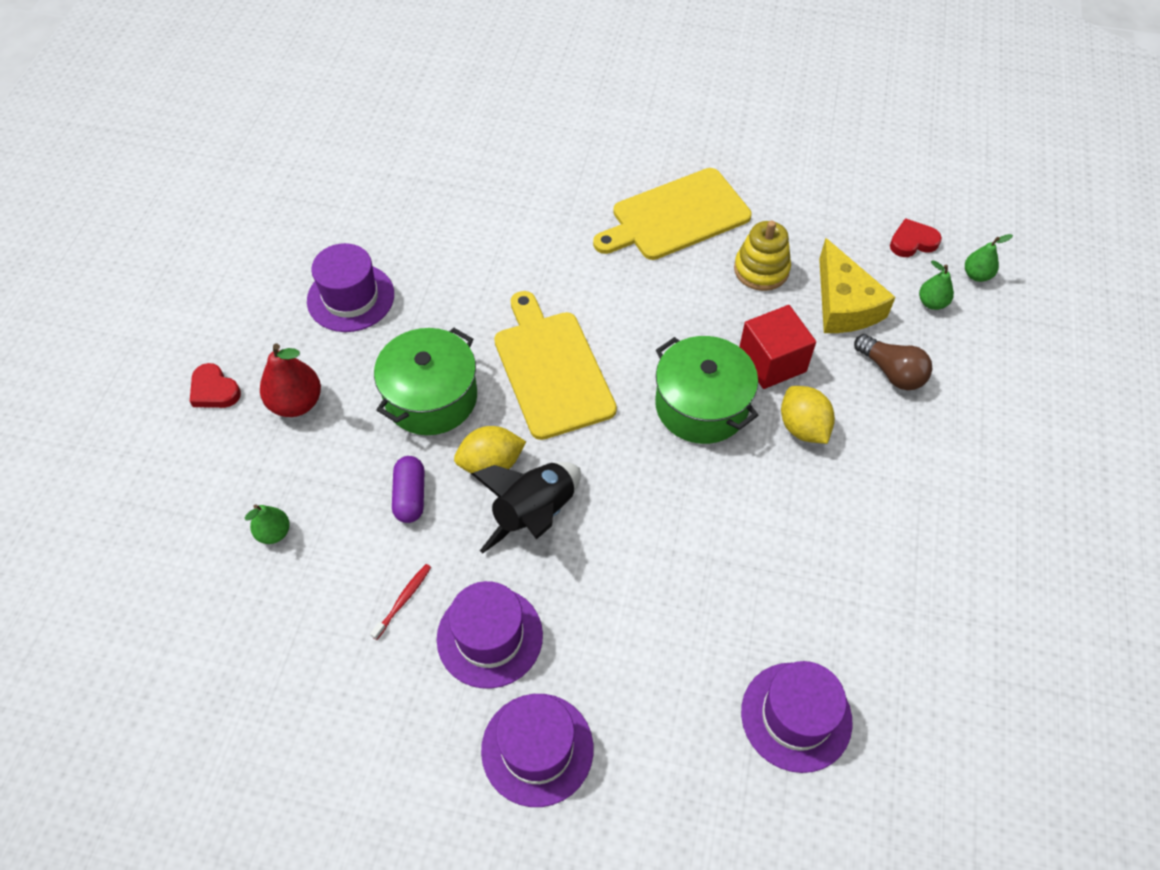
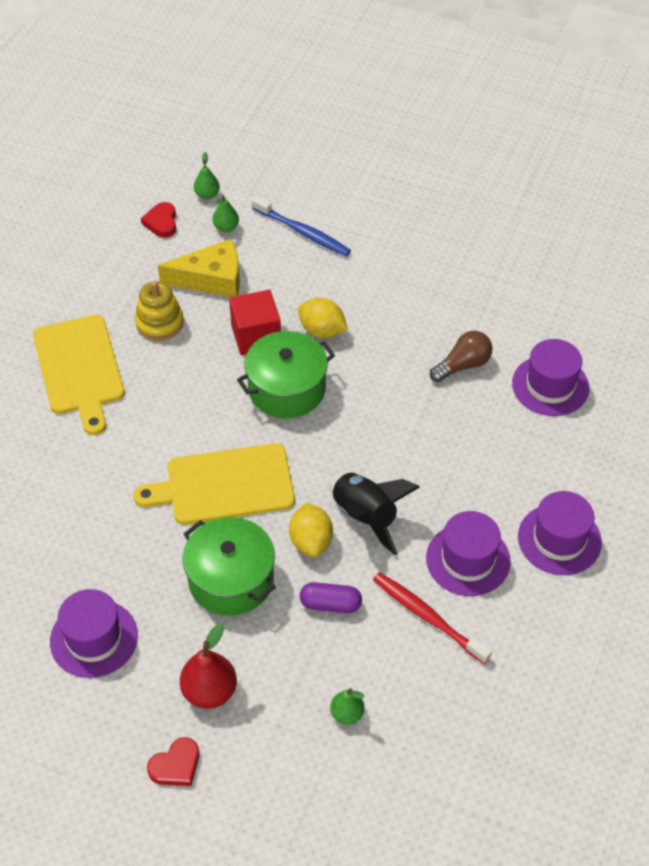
camera: 80 degrees left, 5 degrees down
(403, 600) = (427, 617): red toothbrush -> red toothbrush, size x1.89
(803, 427) = (322, 331): yellow lemon -> yellow lemon turned 45 degrees clockwise
(891, 372) = (284, 267): brown light bulb -> brown light bulb (463, 365)
(958, 381) = (303, 232): none -> blue toothbrush

